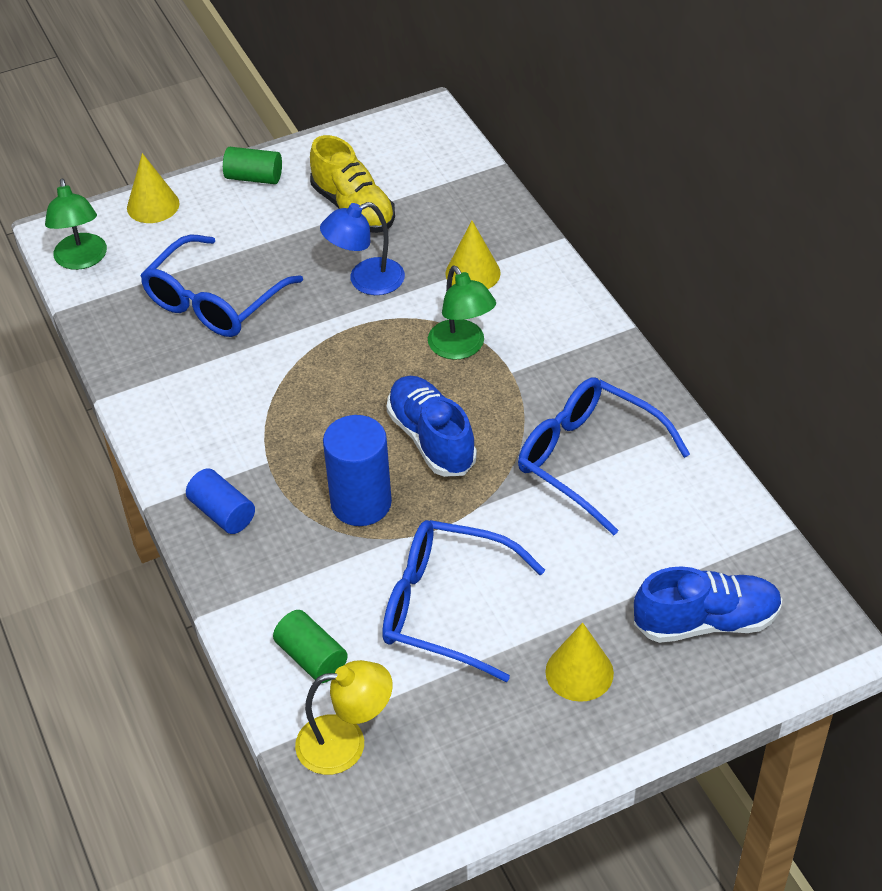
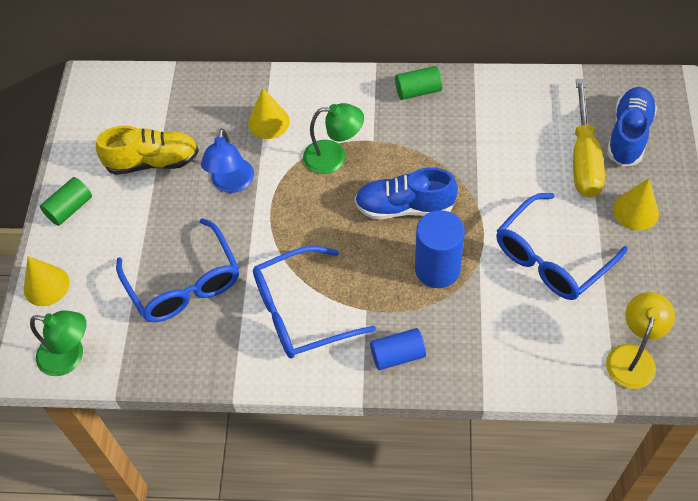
camera: 60 degrees left, 10 degrees up
(311, 657) = (554, 349): green cylinder -> green cylinder (418, 91)
(588, 459) = (472, 134): blue glasses -> blue glasses (300, 312)
(630, 586) = (584, 158): none -> yellow screwdriver

